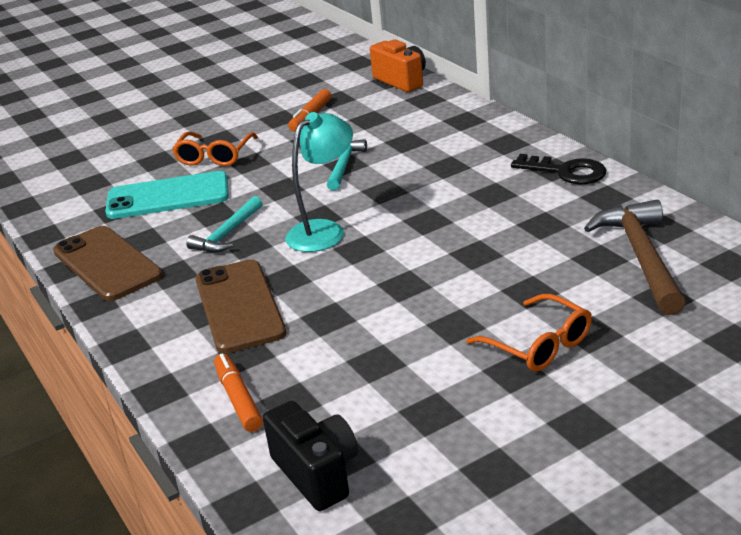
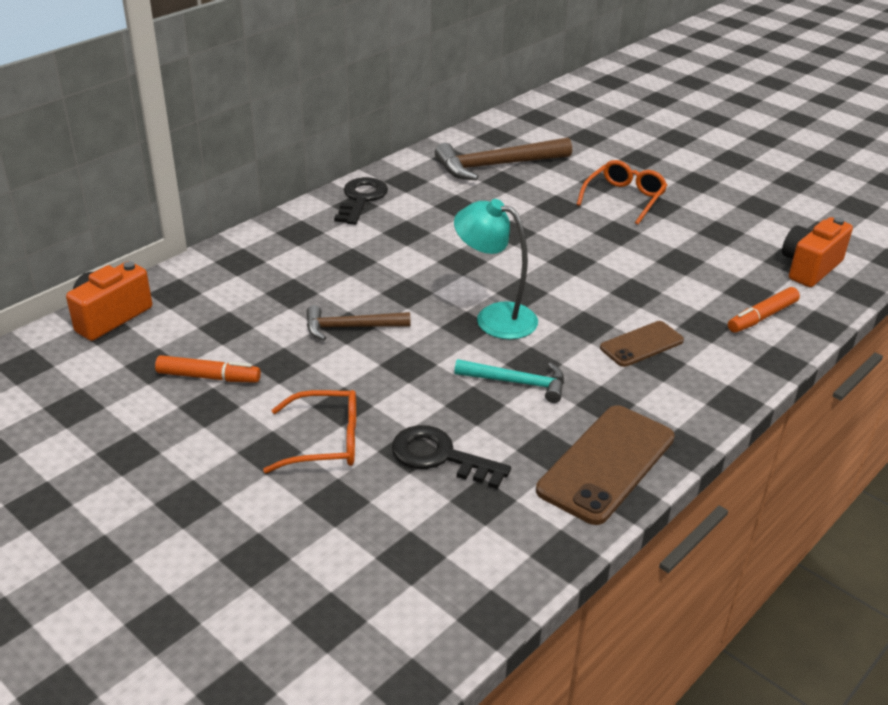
camera: 110 degrees left, 5 degrees up
(168, 196) = (440, 457): turquoise phone -> black key
(239, 306) = (641, 344): brown phone -> brown phone, size x0.59
(317, 473) = (809, 268): black camera -> orange camera
(344, 165) = (350, 327): turquoise hammer -> brown hammer

